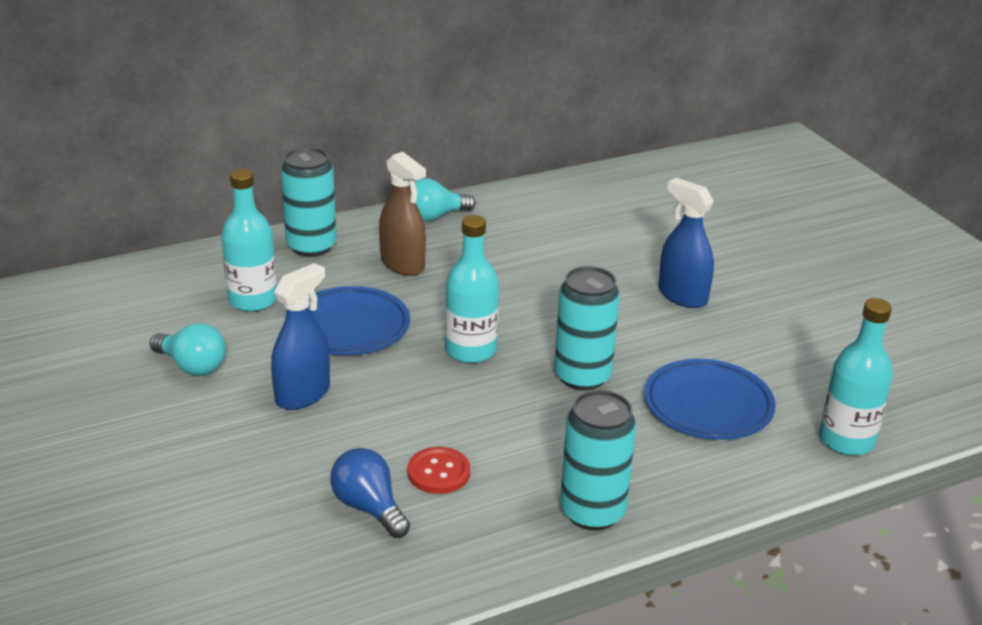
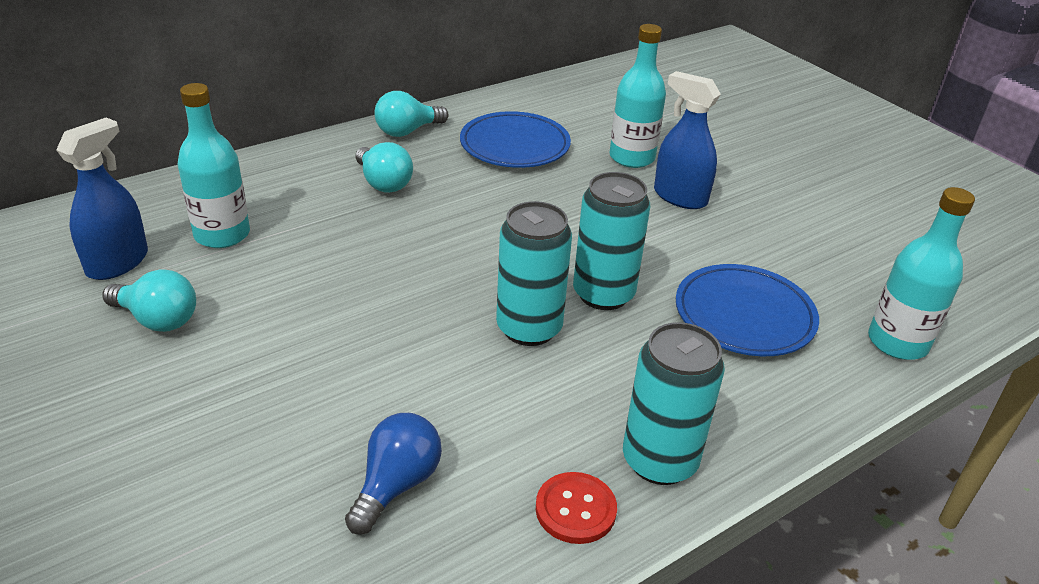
camera: 10 degrees left, 5 degrees up
(303, 394) = (294, 343): blue spray bottle -> blue spray bottle (117, 263)
(311, 246) = (281, 170): turquoise can -> turquoise can (529, 328)
(350, 327) = (337, 257): blue plate -> blue plate (515, 145)
(369, 507) = (396, 485): blue light bulb -> blue light bulb turned 75 degrees clockwise
(403, 264) = (383, 183): brown spray bottle -> turquoise light bulb
(438, 472) = (471, 428): red button -> red button (575, 509)
(470, 350) = (476, 274): turquoise bottle -> turquoise bottle (632, 158)

